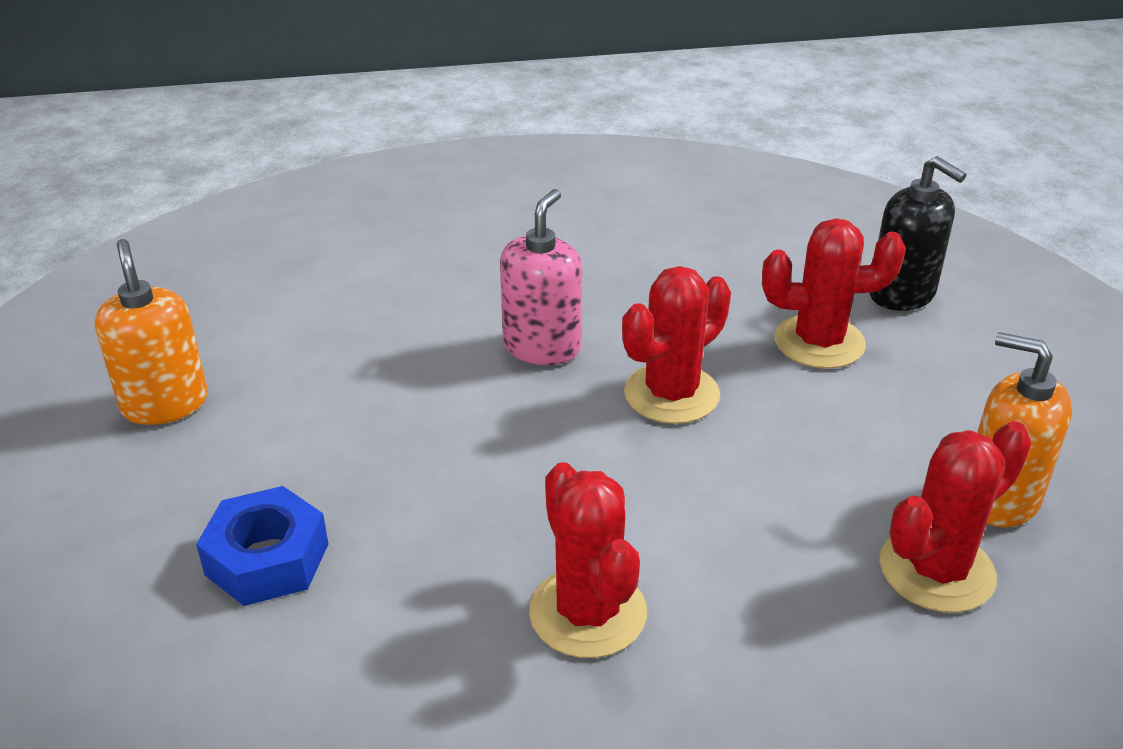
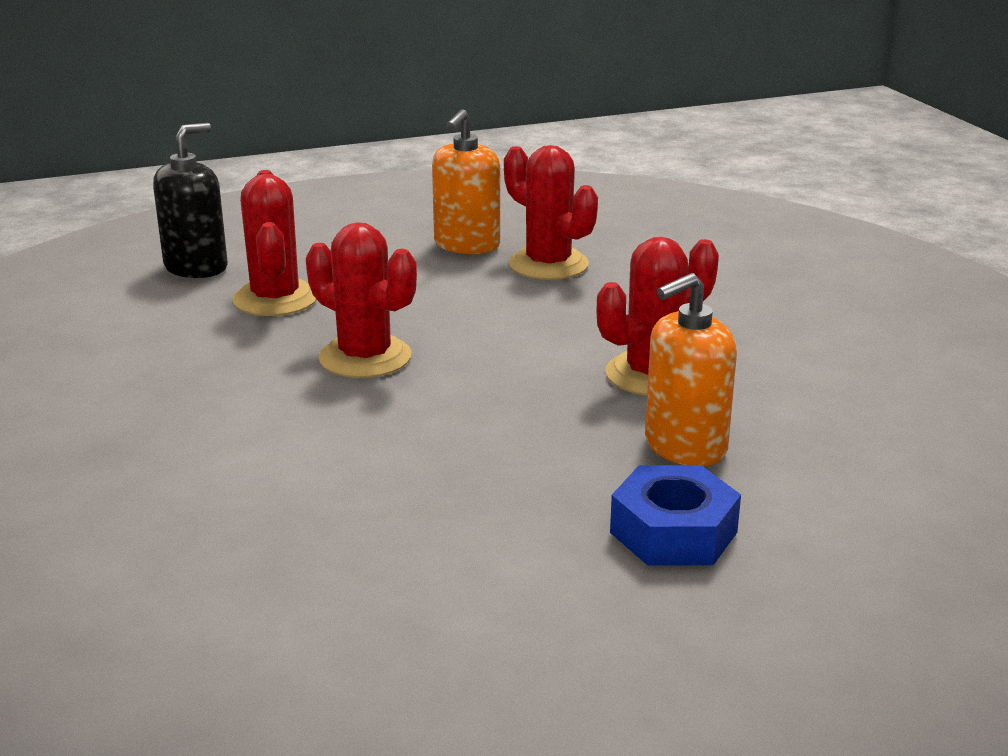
camera: 100 degrees left, 10 degrees down
(165, 404) = (446, 676): orange soap dispenser -> orange soap dispenser (685, 446)
(542, 347) = (292, 427): pink soap dispenser -> none

